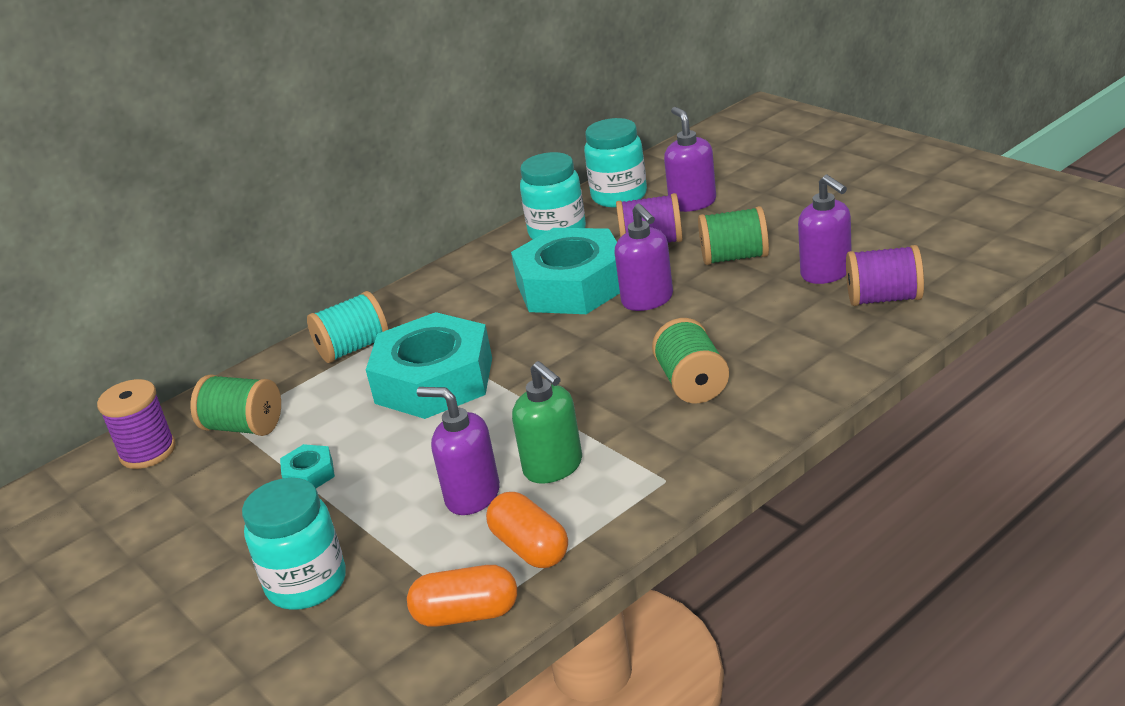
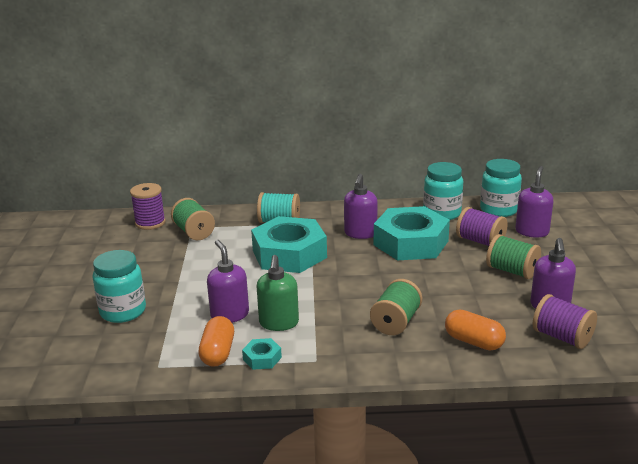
camera: 35 degrees right, 5 degrees down
(309, 474) = (187, 266): turquoise nut -> turquoise nut (262, 358)
(466, 614) = (155, 364): orange capsule -> orange capsule (474, 342)
(648, 300) = (436, 269): purple soap dispenser -> purple soap dispenser (360, 233)

